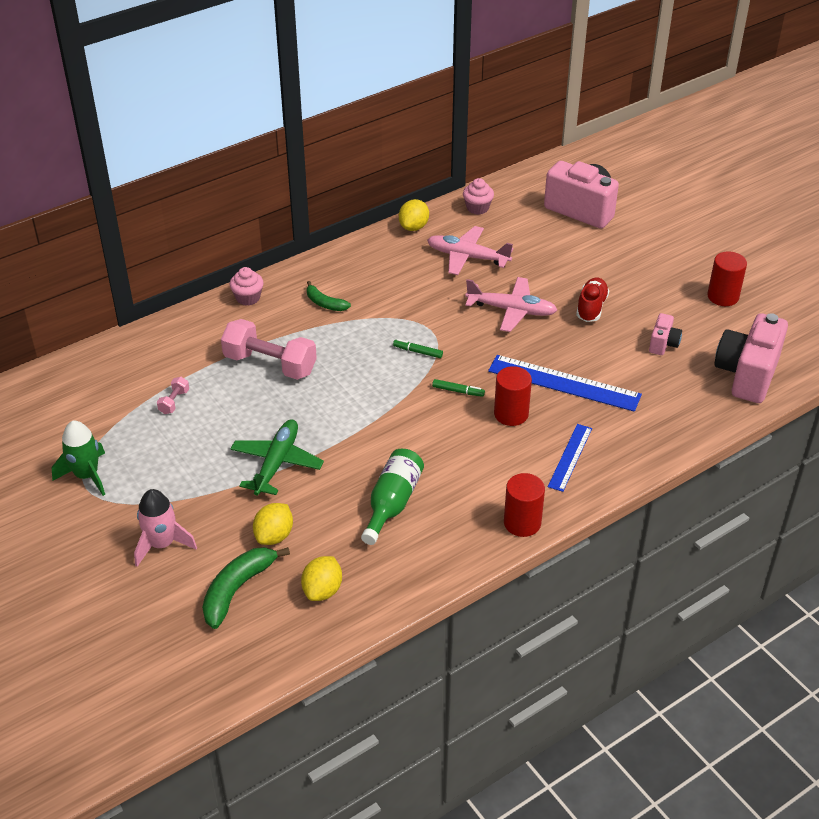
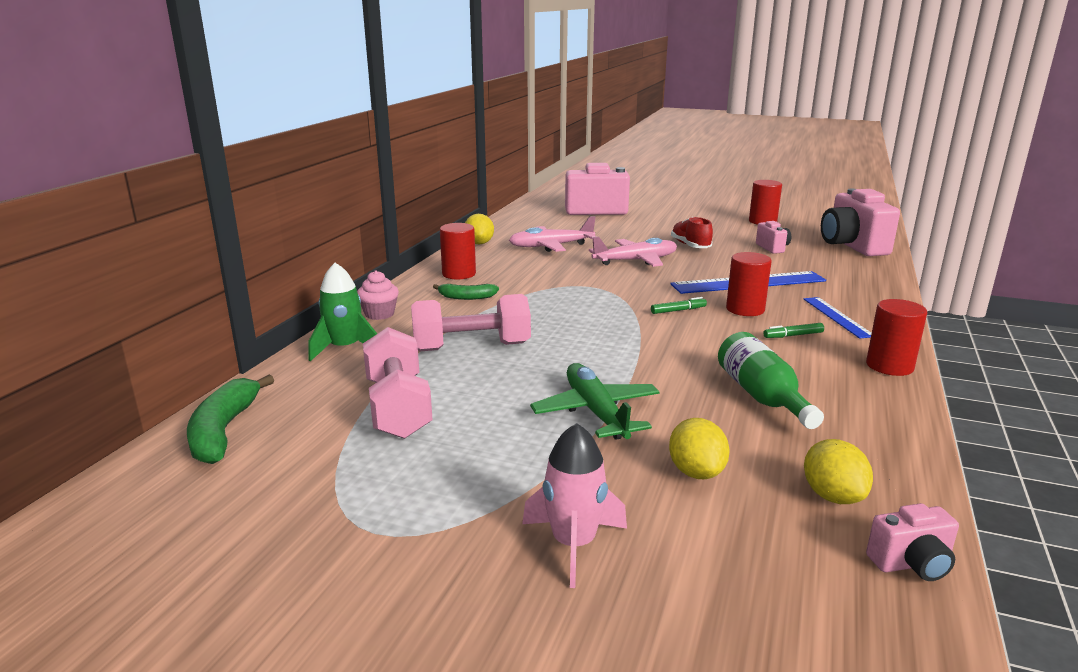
camera: 35 degrees left, 20 degrees down
(87, 475) = (361, 518): green rocket -> green rocket (345, 348)
(174, 402) = (398, 407): pink dumbbell -> pink dumbbell, size x2.30
(237, 589) = (743, 544): green banana -> green banana (224, 431)
(300, 645) = (911, 564): none -> pink camera
(351, 268) = (459, 274): none -> red cylinder
(418, 352) = (602, 300): green marker -> green marker (793, 335)
(477, 208) = (516, 225): pink cupcake -> none

